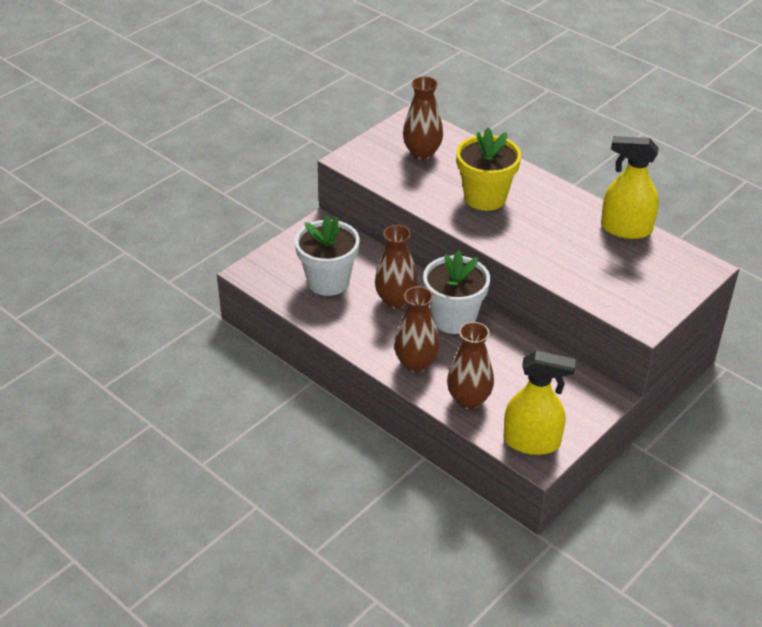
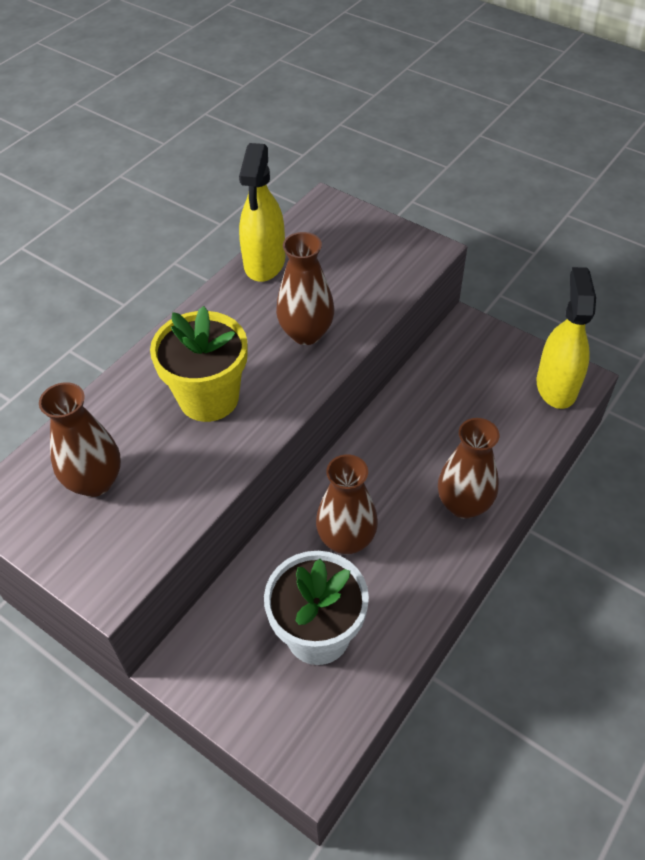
camera: 95 degrees left, 10 degrees up
(454, 319) = (372, 470): white flower pot -> none
(469, 399) = (510, 445): brown vase -> brown vase (306, 333)

